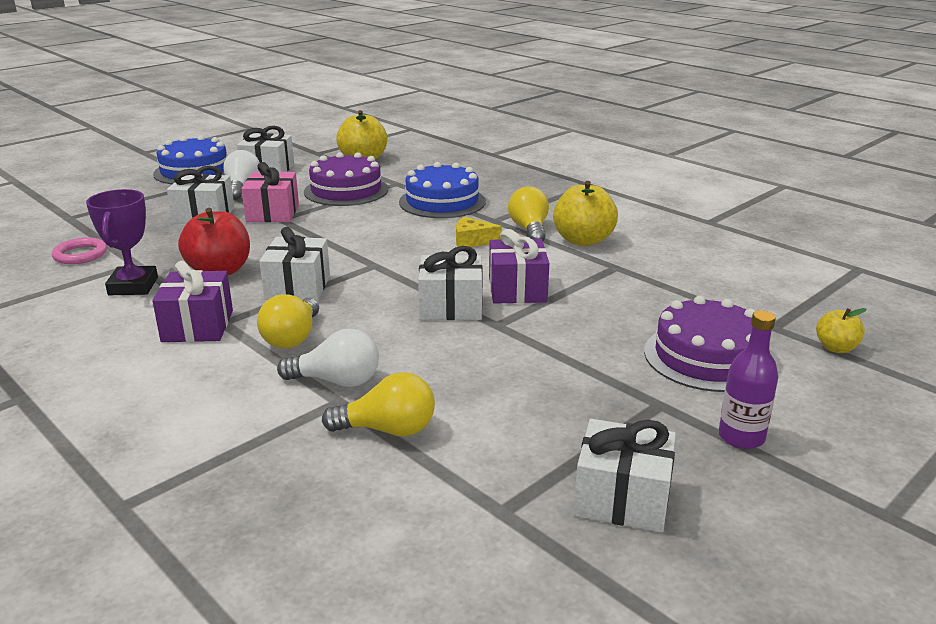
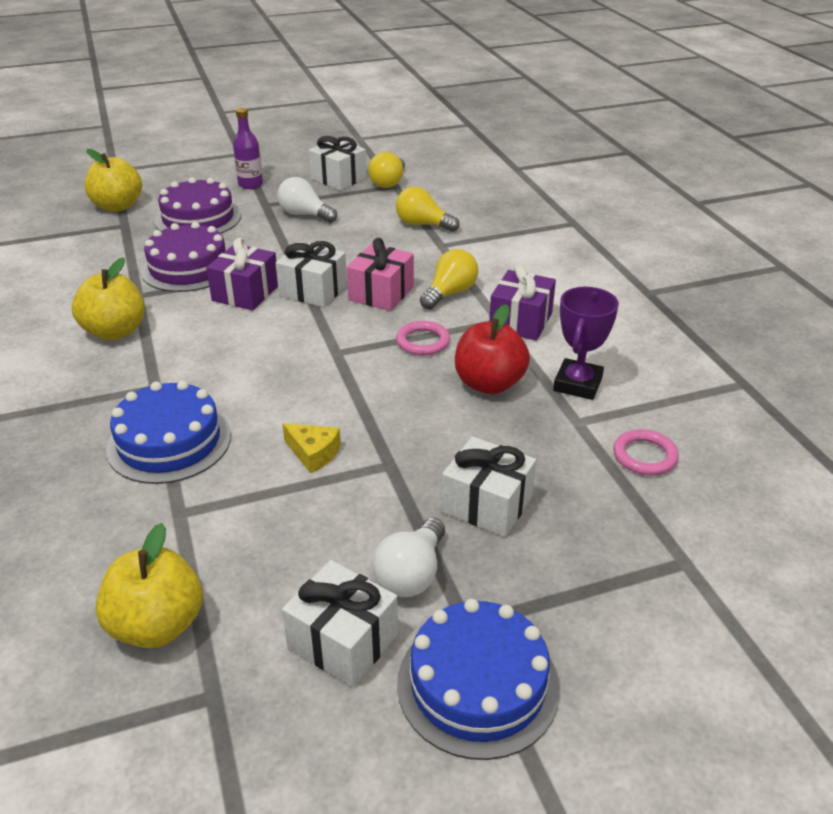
camera: 155 degrees left, 10 degrees up
(273, 213) = (394, 482): pink gift -> pink gift (381, 293)
(298, 287) = (423, 342): white gift -> pink ring
(337, 381) = (435, 256): white light bulb -> white light bulb (304, 215)
(346, 190) = (264, 513): purple cake -> purple cake (188, 268)
(472, 241) = (215, 360): yellow cheese -> yellow cheese (313, 453)
(529, 229) = (141, 361): yellow light bulb -> yellow light bulb (388, 183)
(836, 348) = (118, 206): yellow apple -> yellow apple, size x1.82

